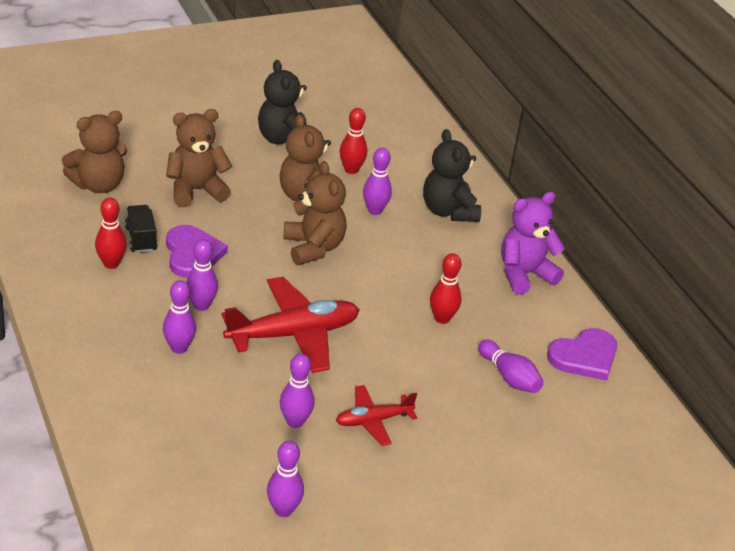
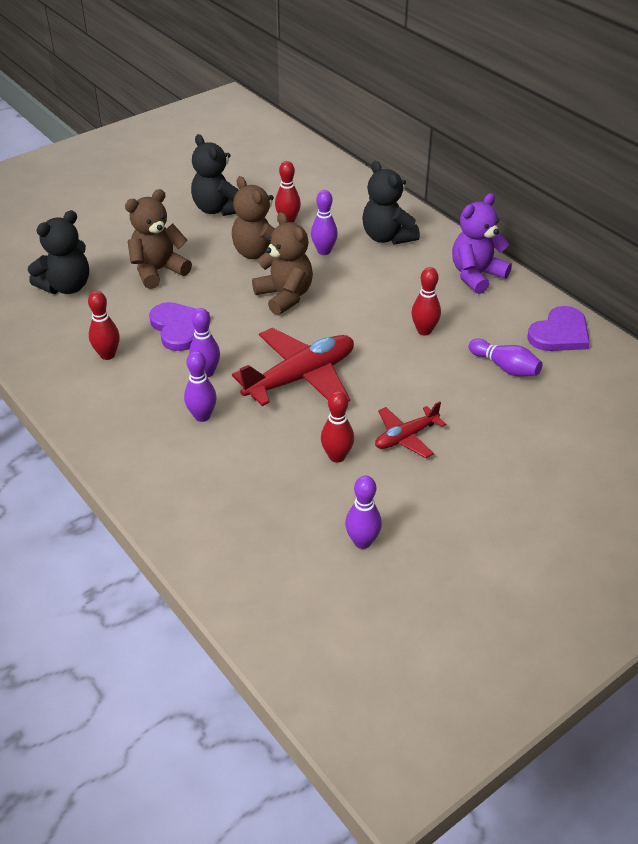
camera: 10 degrees left, 5 degrees up
(98, 185) = (66, 286): brown teddy bear -> black teddy bear
(141, 239) = (126, 325): black truck -> none
(295, 421) = (337, 456): purple bowling pin -> red bowling pin

